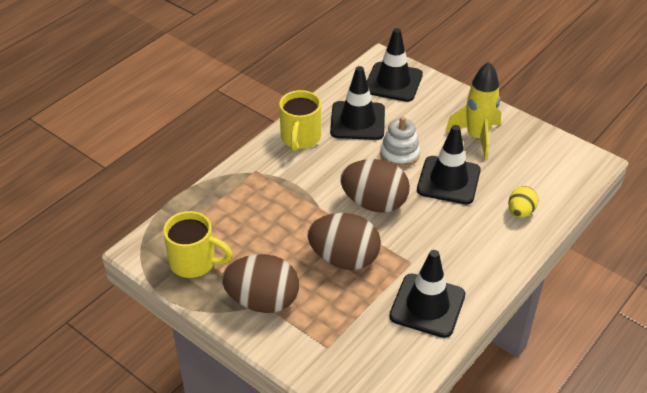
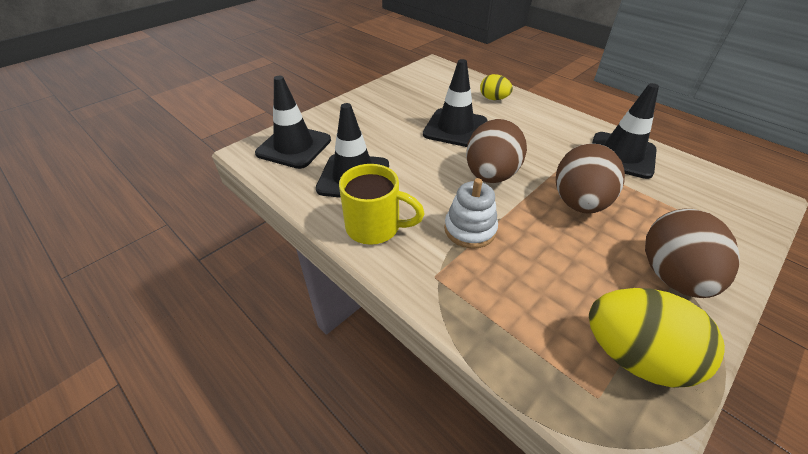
camera: 85 degrees left, 0 degrees up
(194, 262) = (634, 356): yellow mug -> yellow egg
(399, 154) = (415, 153): white stacking toy -> white stacking toy (470, 229)
(477, 137) = (396, 108): yellow rocket -> none

